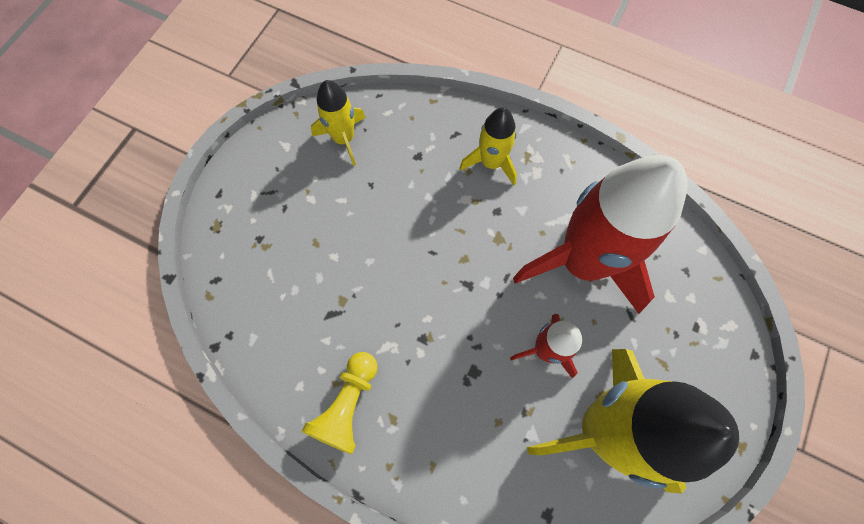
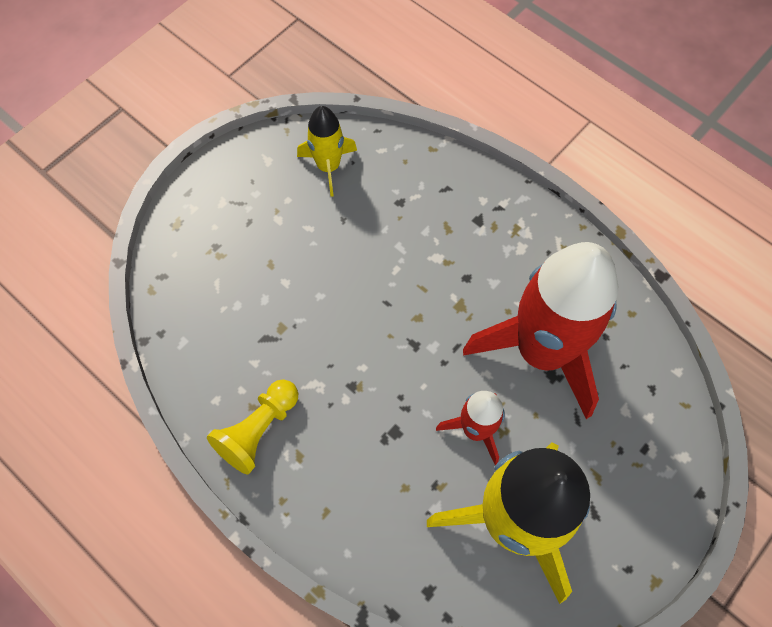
camera: 15 degrees right, 5 degrees down
(491, 162) = (475, 227): yellow rocket -> none

